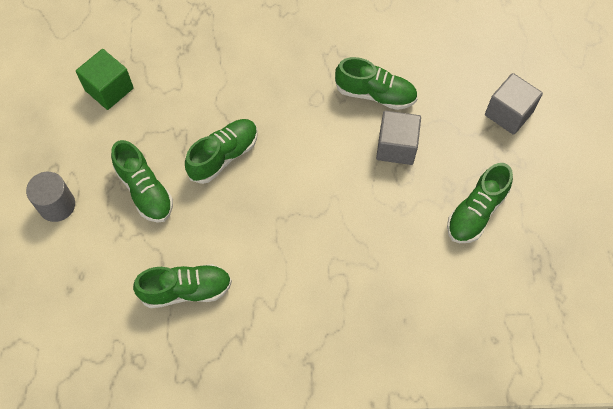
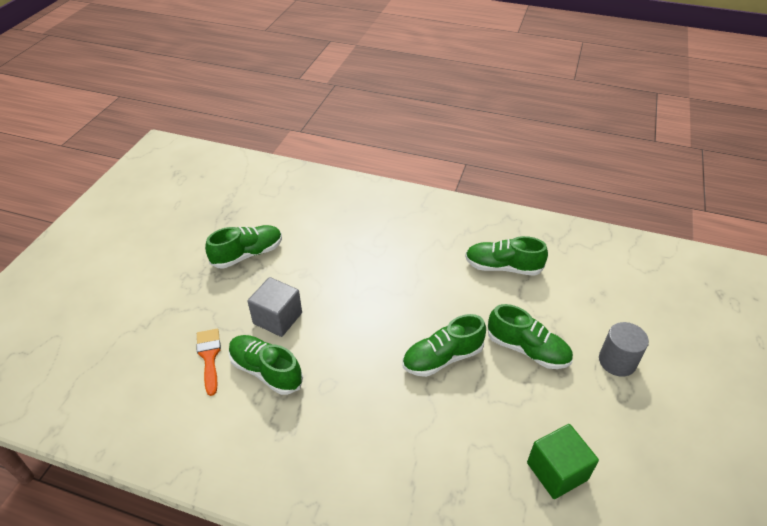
camera: 160 degrees left, 20 degrees down
(145, 190) = (527, 349): green shoe -> green shoe turned 135 degrees clockwise
(432, 91) = (209, 356): none -> orange brush
(508, 113) = (158, 315): grey cube -> none

